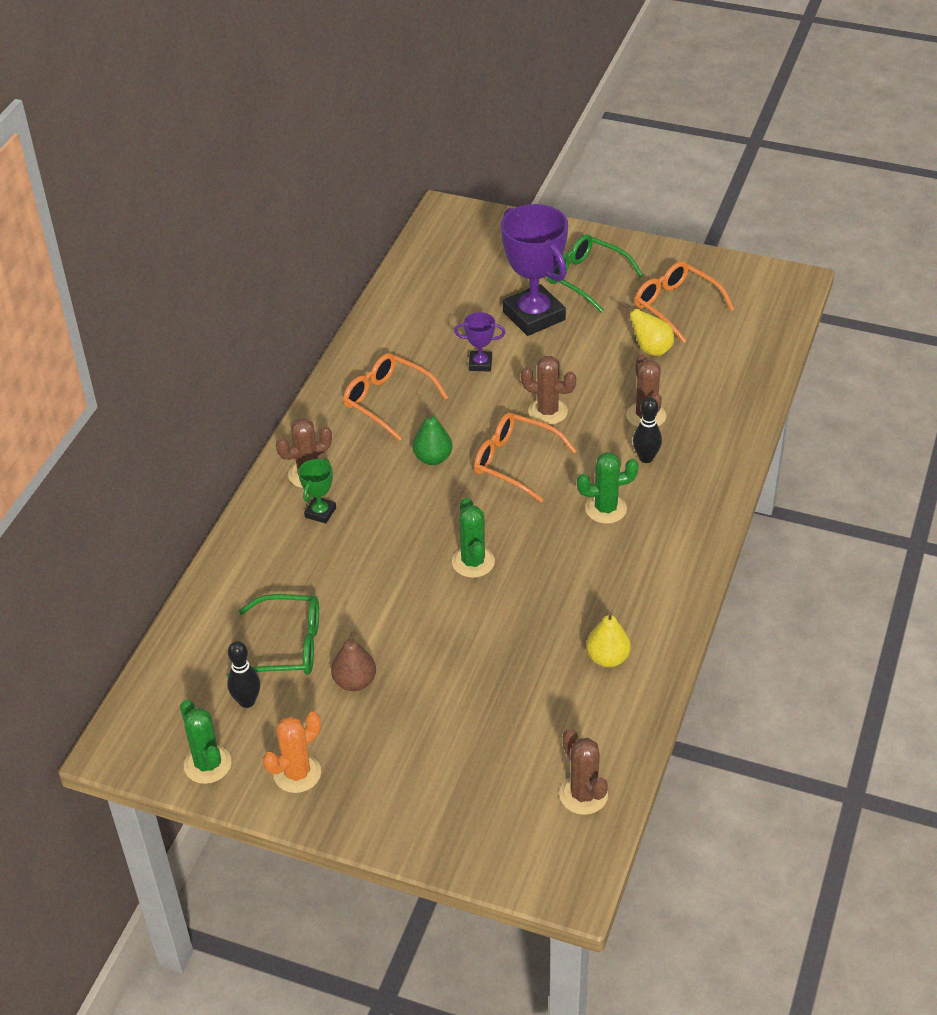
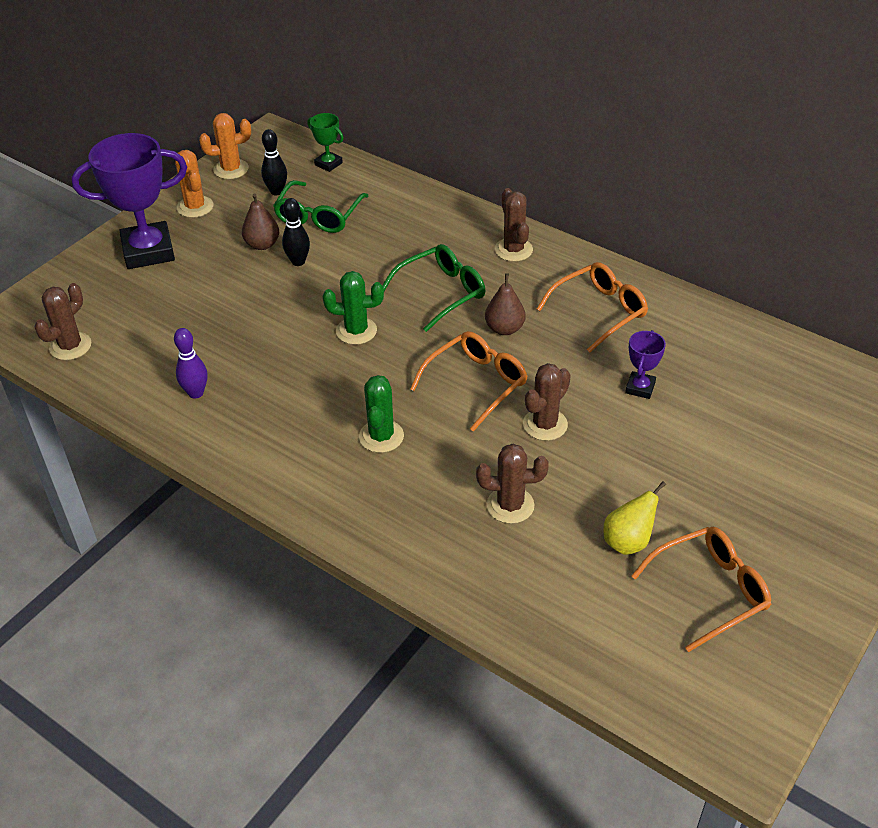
camera: 105 degrees right, 0 degrees up
(207, 764) = (231, 169): green cactus -> orange cactus
(320, 512) = (461, 250): green trophy -> green trophy (328, 164)
(433, 458) = (504, 329): green pear -> brown pear
(534, 316) = (716, 448): purple trophy -> purple trophy (148, 251)
(583, 795) = (70, 346): brown cactus -> brown cactus turned 45 degrees counterclockwise
(586, 278) = (784, 513): green glasses -> green glasses (441, 293)
(607, 658) = (196, 393): yellow pear -> purple bowling pin
(646, 458) = (442, 487): black bowling pin -> black bowling pin (298, 262)

